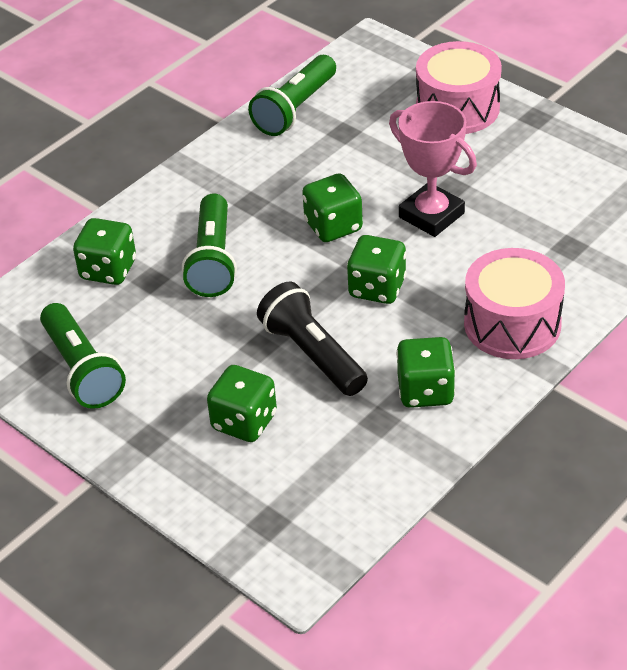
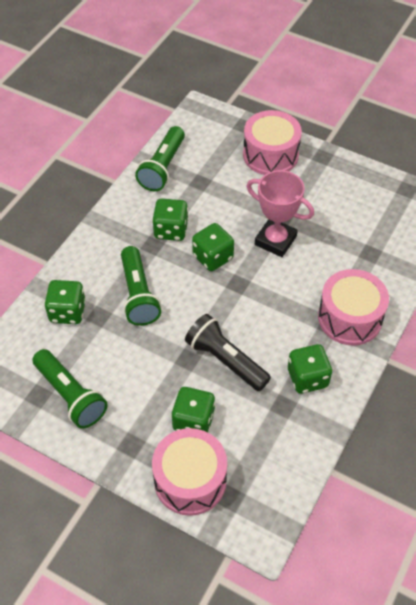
camera: 15 degrees left, 10 degrees up
(217, 493) = (190, 480): none -> pink drum
(377, 288) = (254, 302): green dice -> green dice (171, 230)

